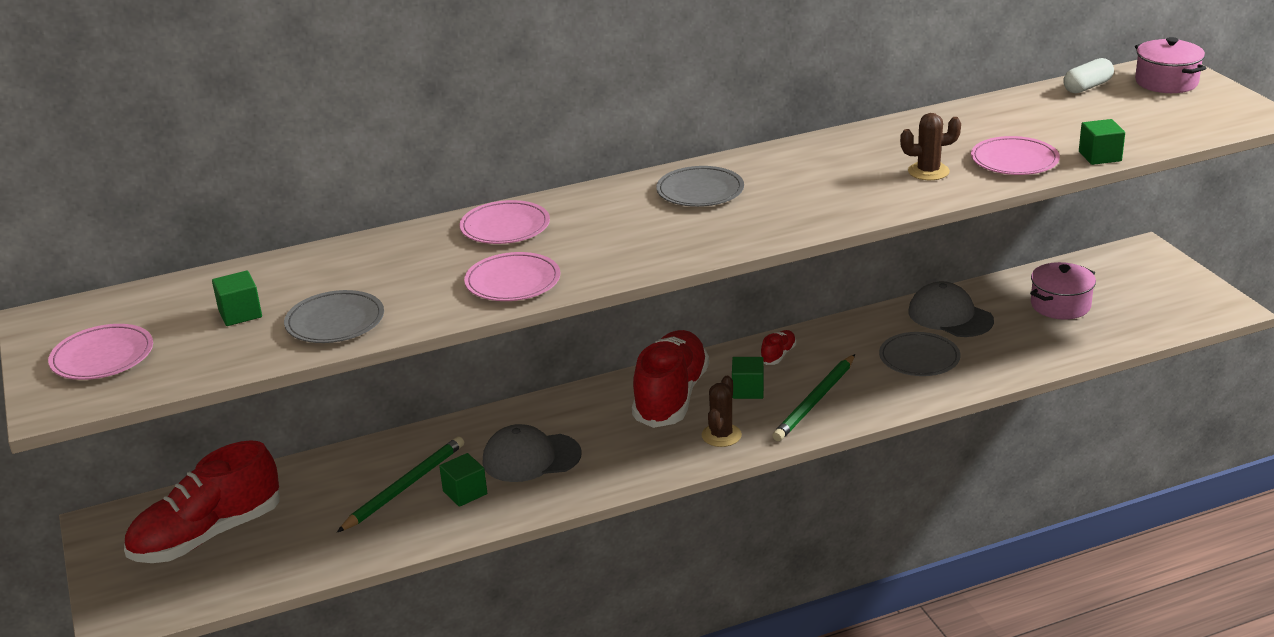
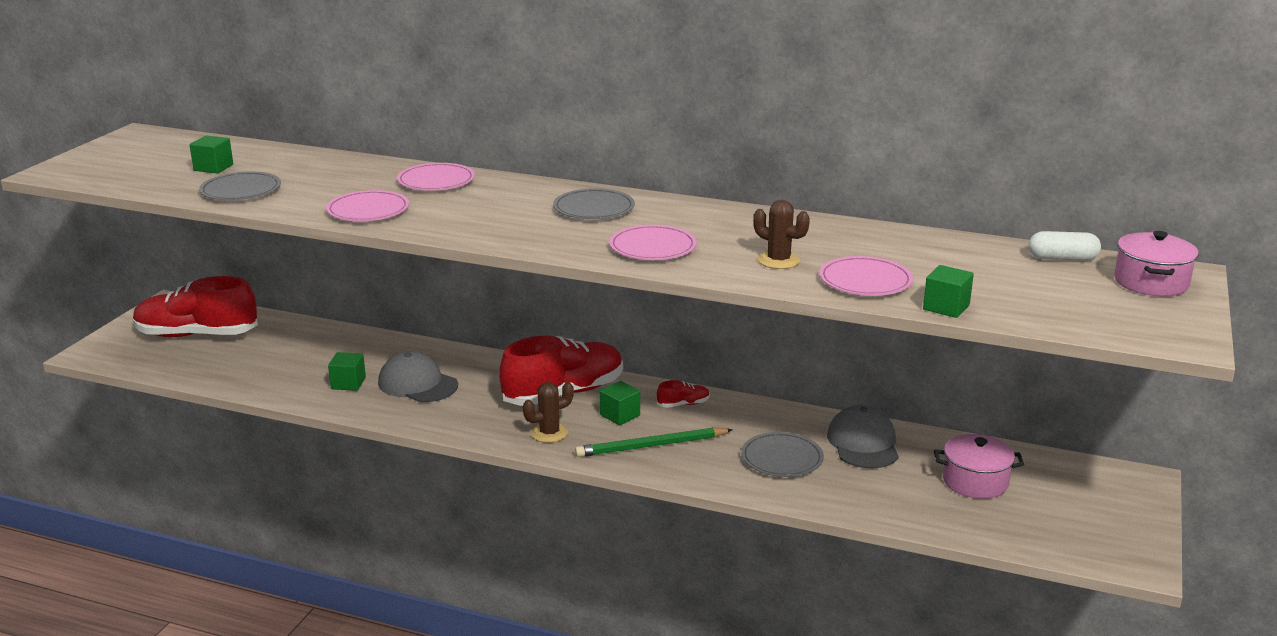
camera: 40 degrees right, 5 degrees down
(102, 357) = (116, 161): pink plate -> pink plate (652, 247)
(404, 487) = (326, 363): green pencil -> none

